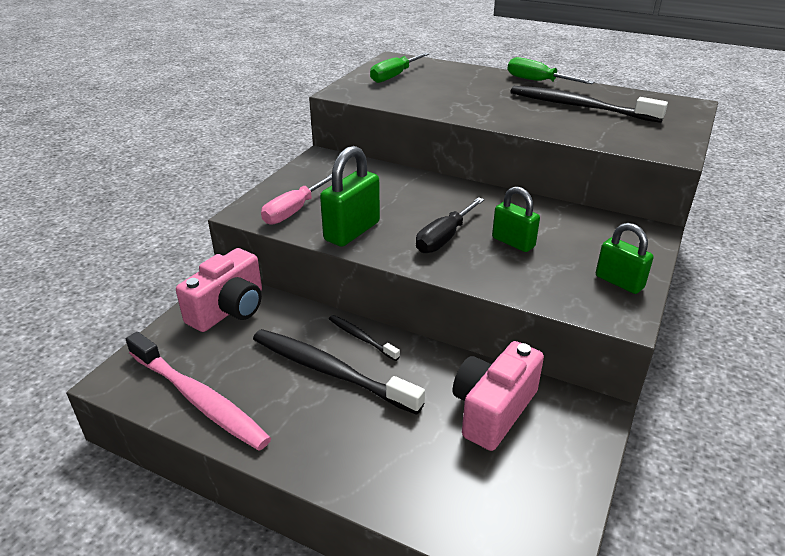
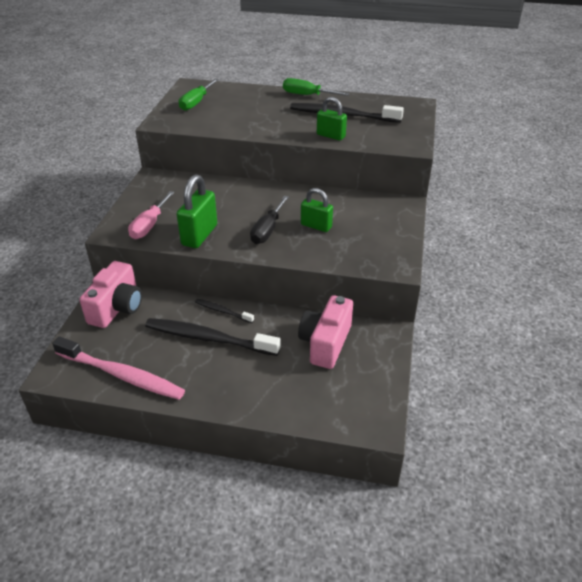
camera: 15 degrees left, 5 degrees up
(619, 282) = (391, 244): green padlock -> green padlock (331, 136)

